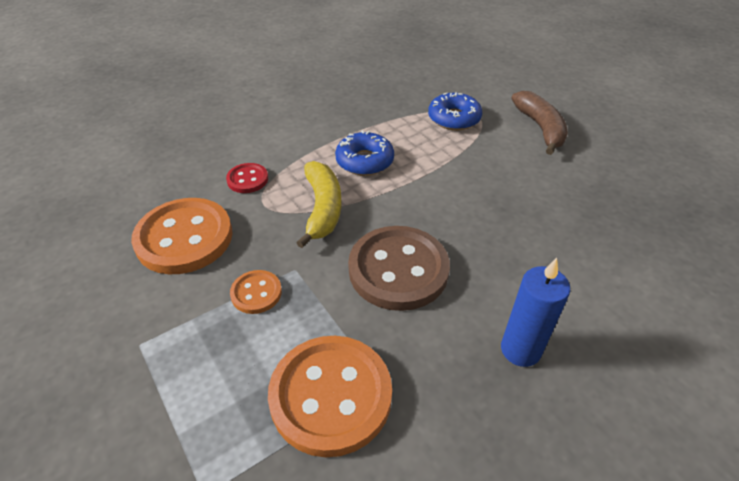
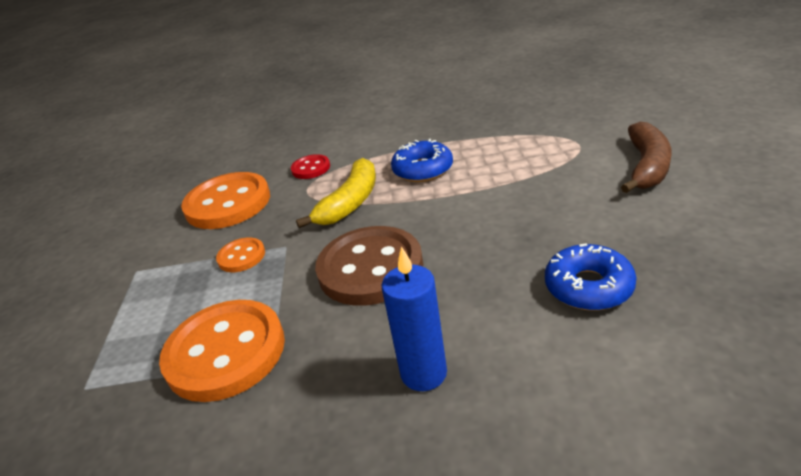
camera: 35 degrees right, 10 degrees down
(454, 118) = (549, 144): blue donut -> blue donut (588, 287)

